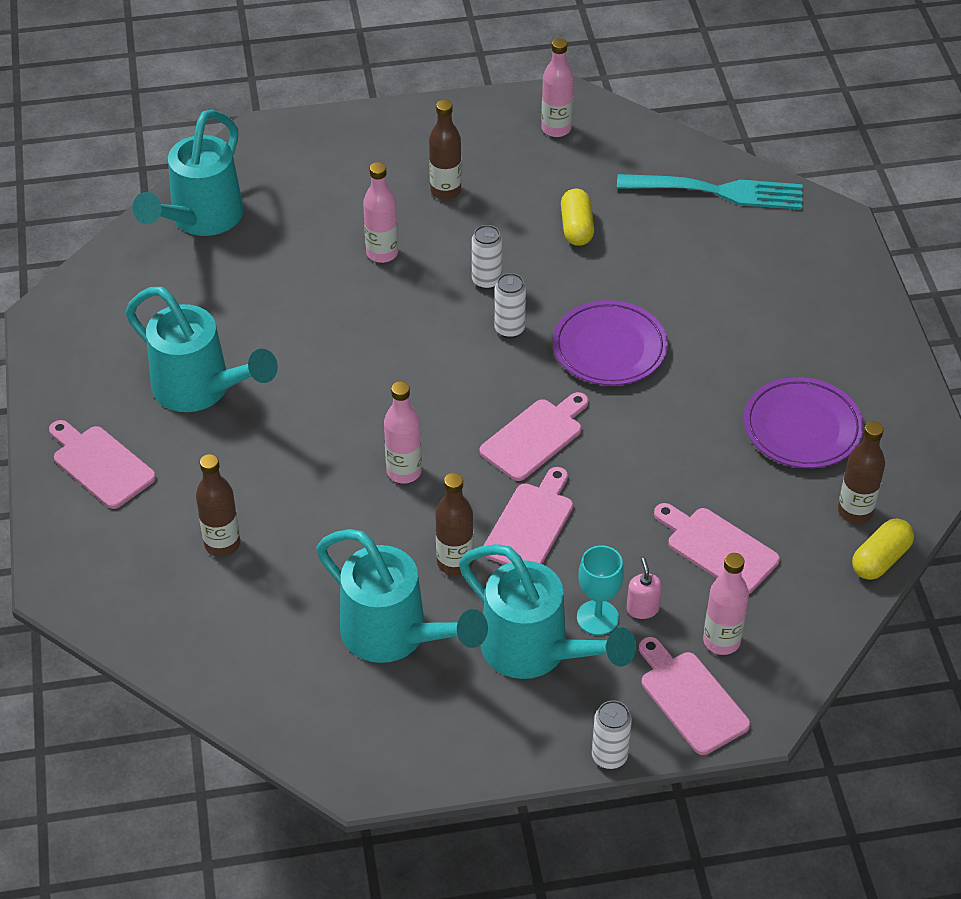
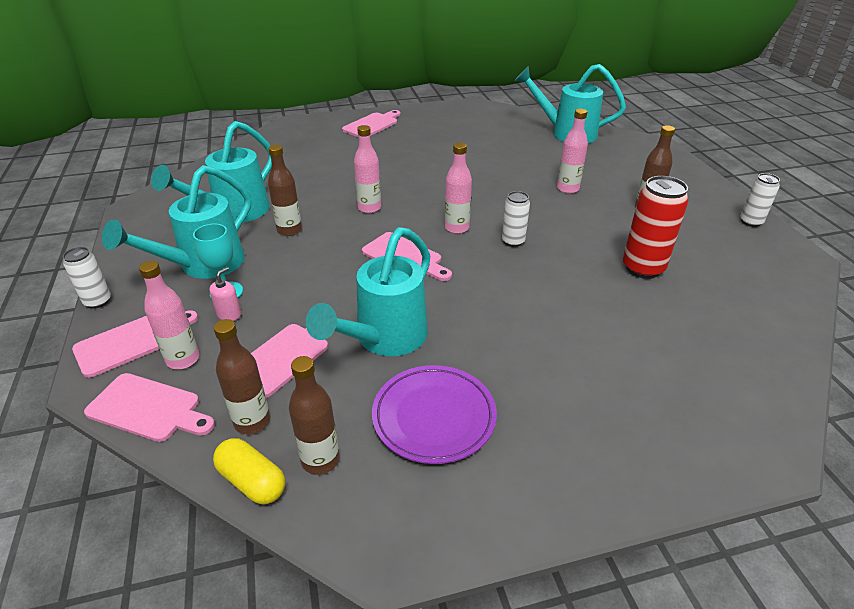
camera: 85 degrees right, 10 degrees down
(201, 390) = (429, 144): turquoise watering can -> turquoise watering can (384, 340)
(222, 544) = (315, 158): brown bottle -> brown bottle (252, 421)
(486, 281) = (560, 229): white can -> white can (751, 222)
(531, 524) = (320, 259): pink cutting board -> pink cutting board (148, 409)
(556, 129) = (758, 253): pink bottle -> pink bottle (456, 228)
(576, 228) = (643, 268): yellow capsule -> red can
(609, 348) = (508, 290): purple plate -> none
(642, 608) = (229, 314): pink soap dispenser -> pink soap dispenser turned 45 degrees counterclockwise
(718, 192) = (749, 353): turquoise fork -> none

